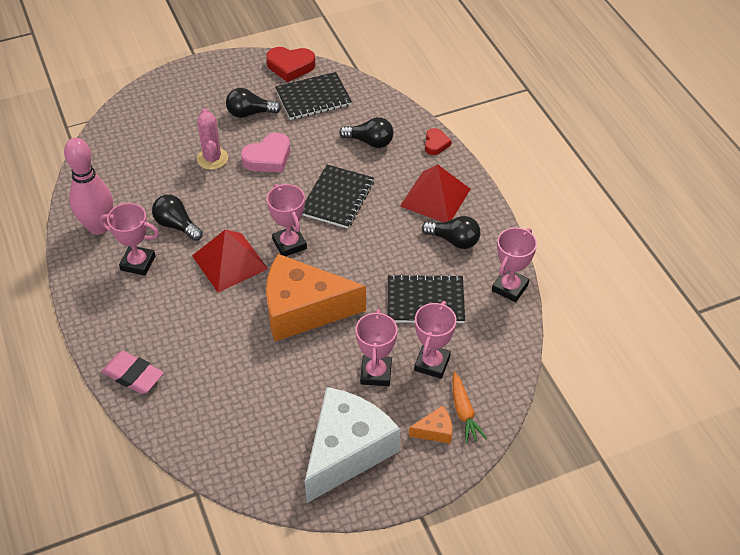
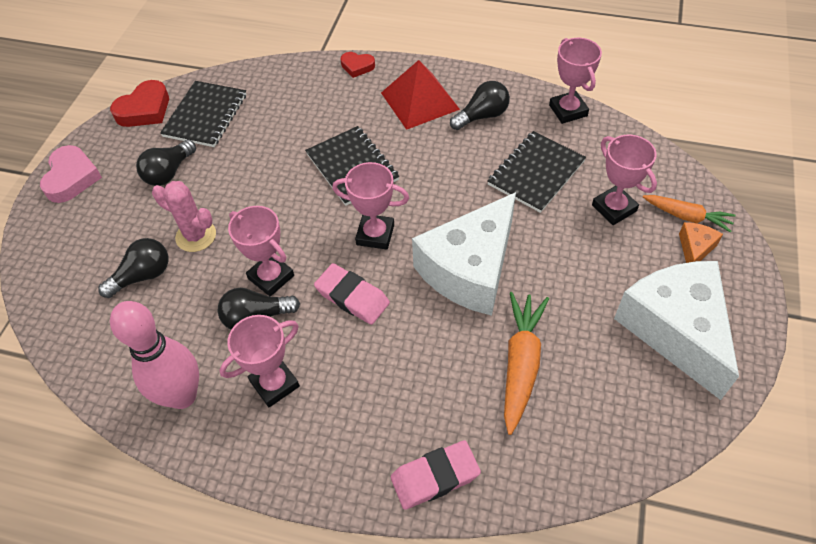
camera: 50 degrees left, 5 degrees up
(229, 262) = (352, 297): red pyramid -> pink eraser
(248, 377) = (521, 364): none -> orange carrot
(268, 158) = (245, 190): pink heart -> pink heart (72, 178)
(303, 309) = (470, 269): orange cheese -> white cheese
(370, 142) = (307, 107): black light bulb -> black light bulb (143, 276)
(376, 373) = (595, 255): pink trophy -> pink trophy (271, 277)
(436, 144) = (357, 66): red heart -> red heart turned 150 degrees clockwise

